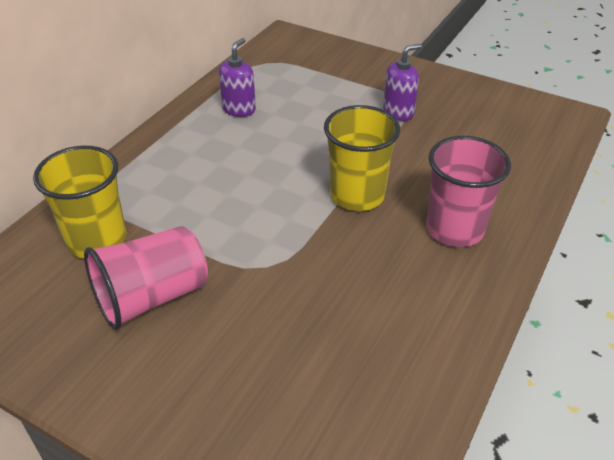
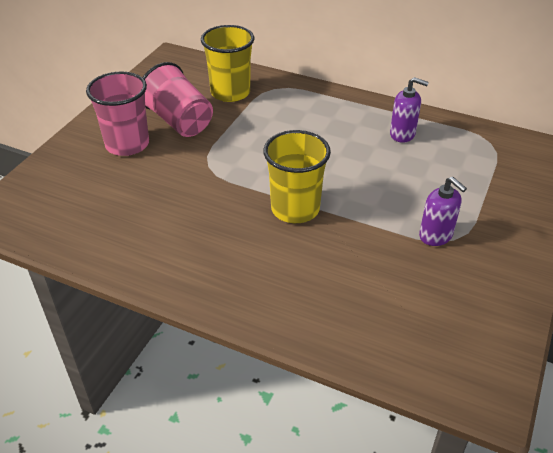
camera: 85 degrees right, 0 degrees up
(455, 229) = (257, 270): pink cup -> pink cup (127, 144)

